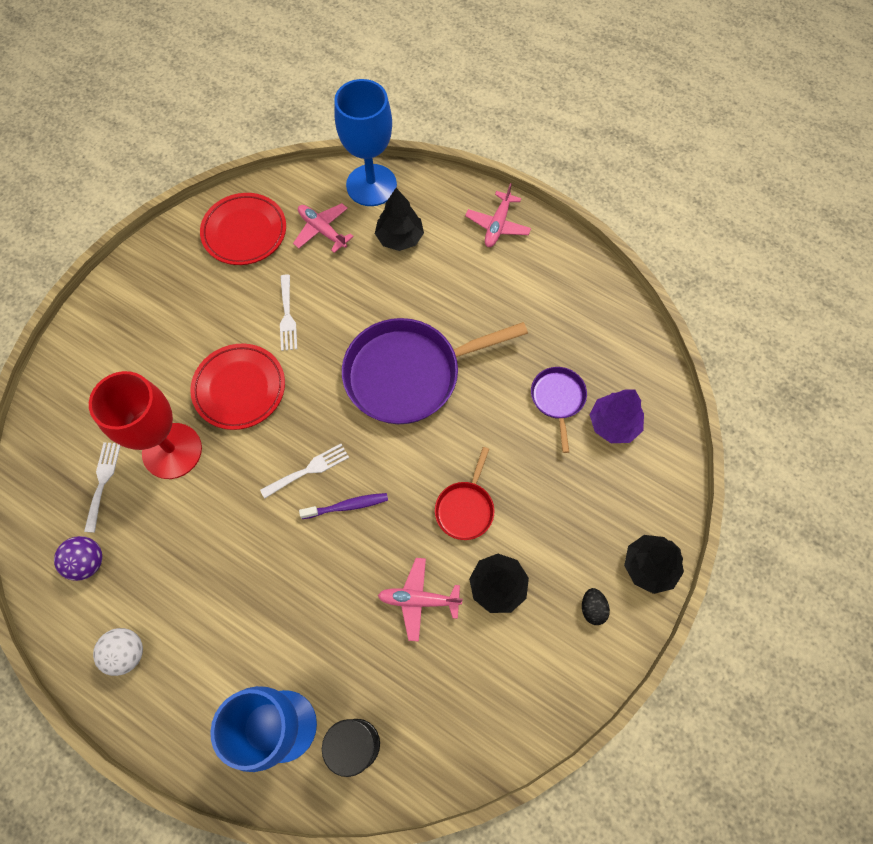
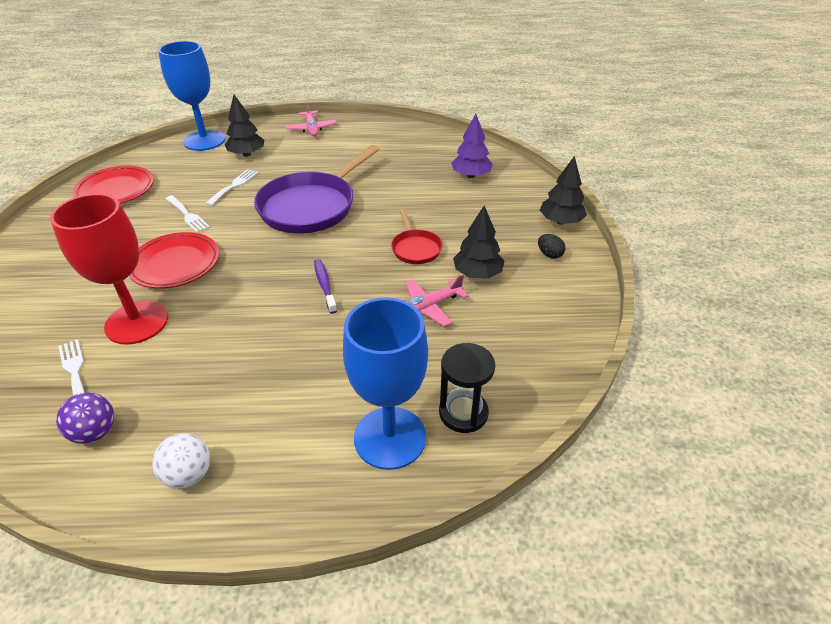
camera: 35 degrees left, 25 degrees down
(309, 470) = (275, 281): white fork -> white fork (234, 186)
(322, 230) = (182, 169): pink plane -> none
(347, 506) = (325, 285): purple toothbrush -> purple toothbrush turned 60 degrees counterclockwise
(558, 399) = (425, 179): purple pan -> none

